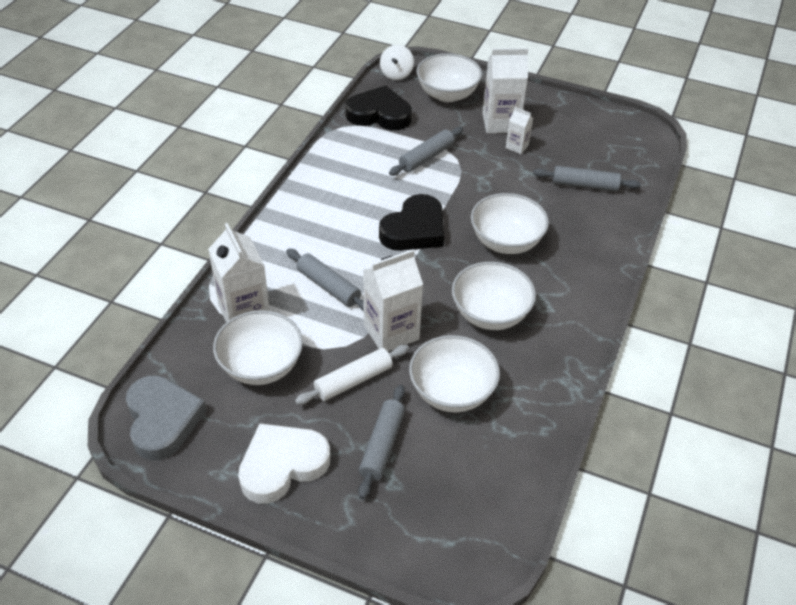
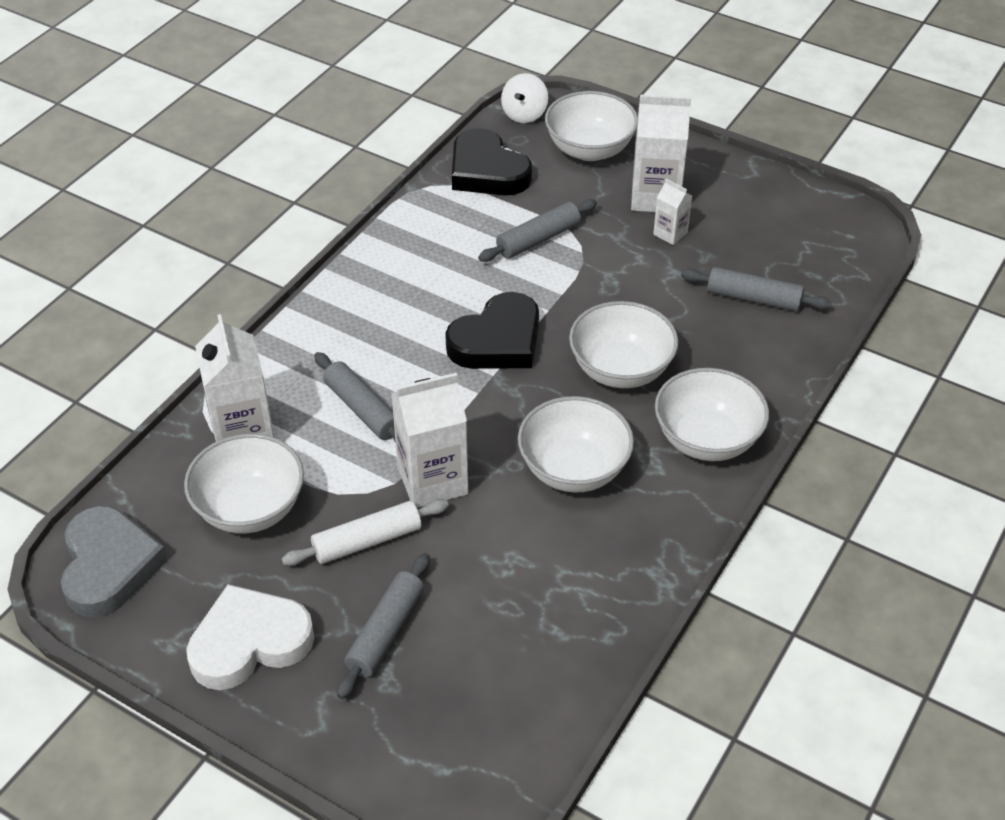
camera: 10 degrees right, 0 degrees up
(379, 114) = (487, 171): black heart -> black heart turned 150 degrees counterclockwise
(452, 392) = (495, 570): white bowl -> white bowl (707, 439)

